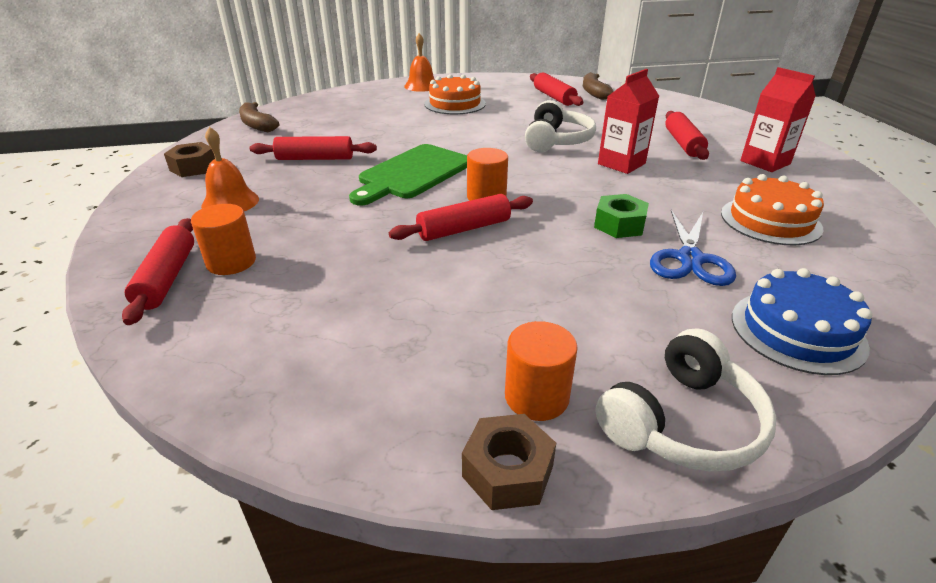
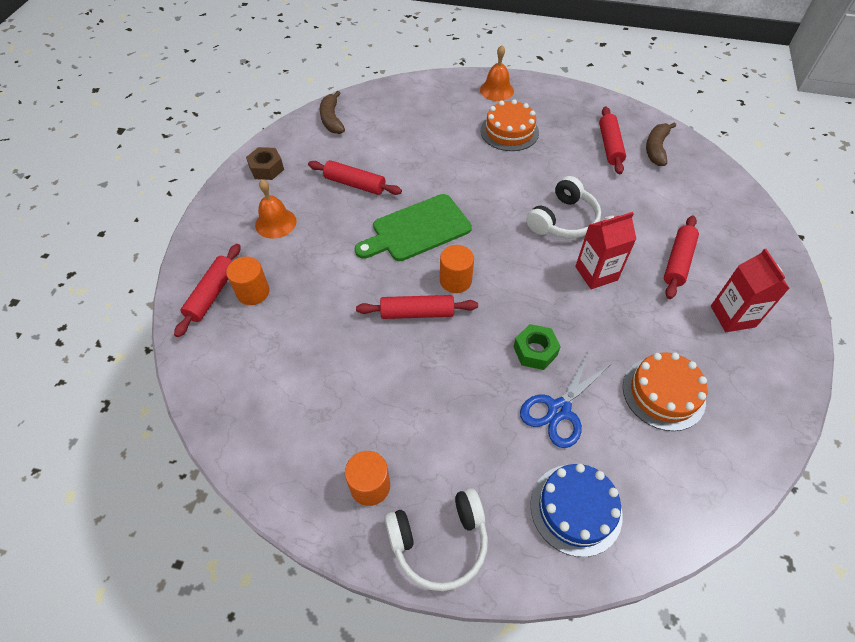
camera: 25 degrees right, 20 degrees up
(508, 471) = (324, 528): brown nut -> none

